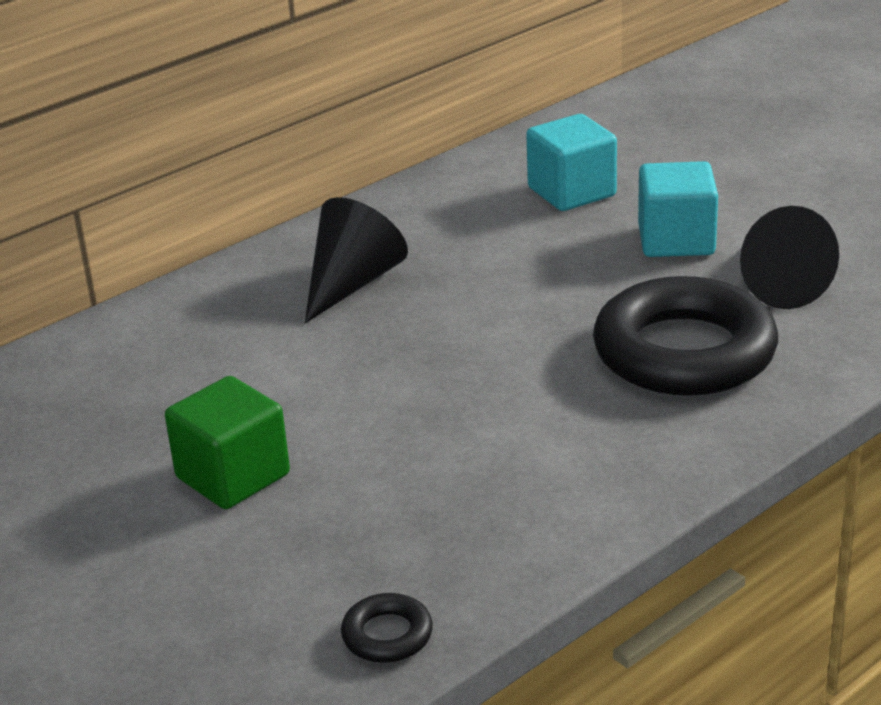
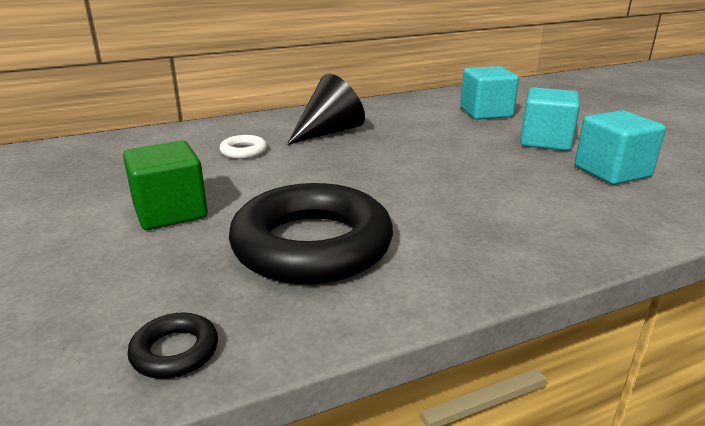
camera: 15 degrees right, 5 degrees down
(249, 350) = (243, 151): none -> white ring
(684, 352) = (531, 198): black ring -> black ring (312, 245)
(775, 283) = (612, 172): black cone -> turquoise cube

